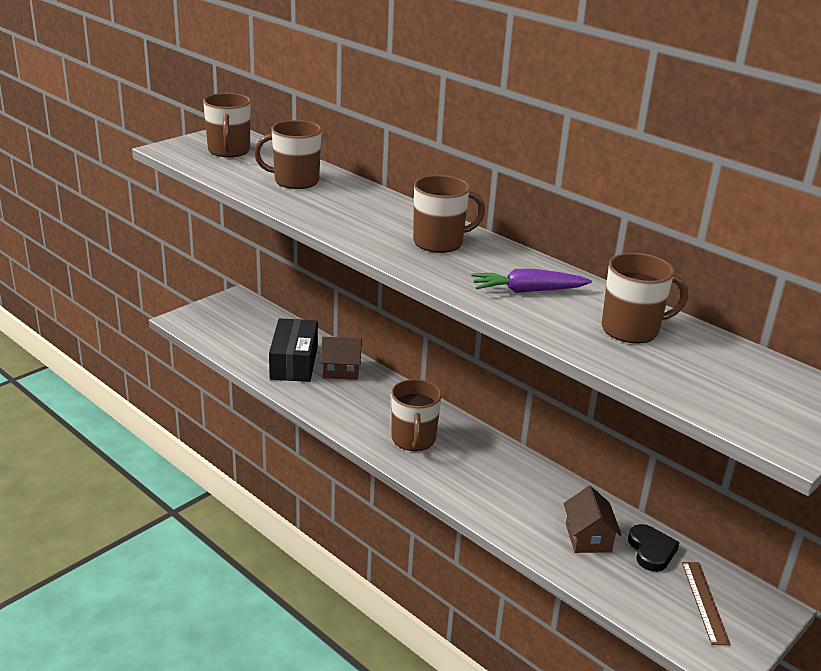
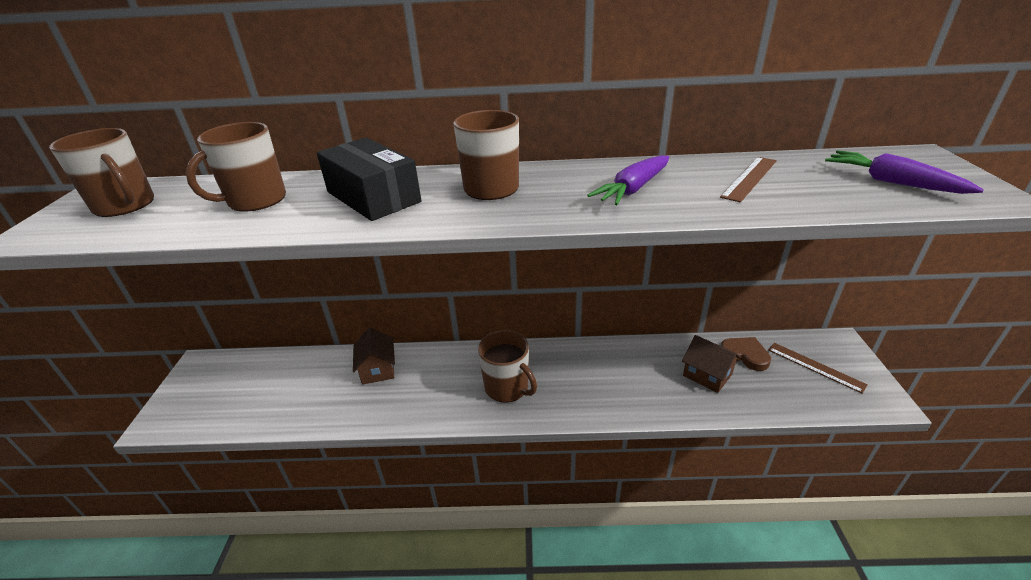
camera: 40 degrees left, 5 degrees up
(294, 362) = (327, 389): black box -> black box (373, 197)
(341, 370) = (378, 369): brown house -> brown house turned 60 degrees counterclockwise
(631, 329) = (749, 178): brown mug -> brown ruler
(651, 550) = (745, 355): black heart -> brown heart
(738, 391) = (891, 182): none -> purple carrot

